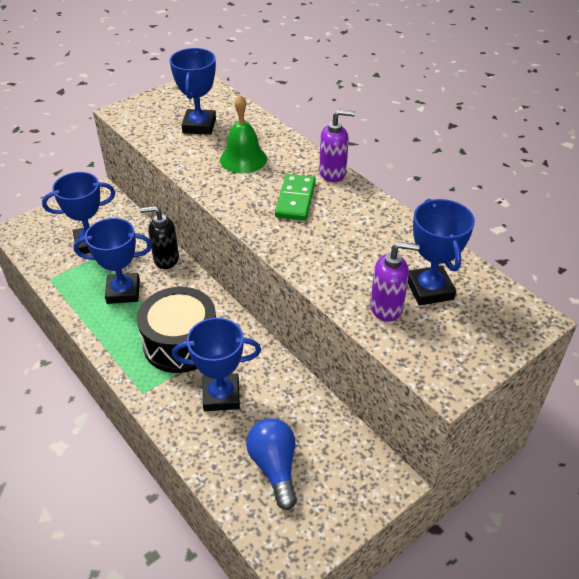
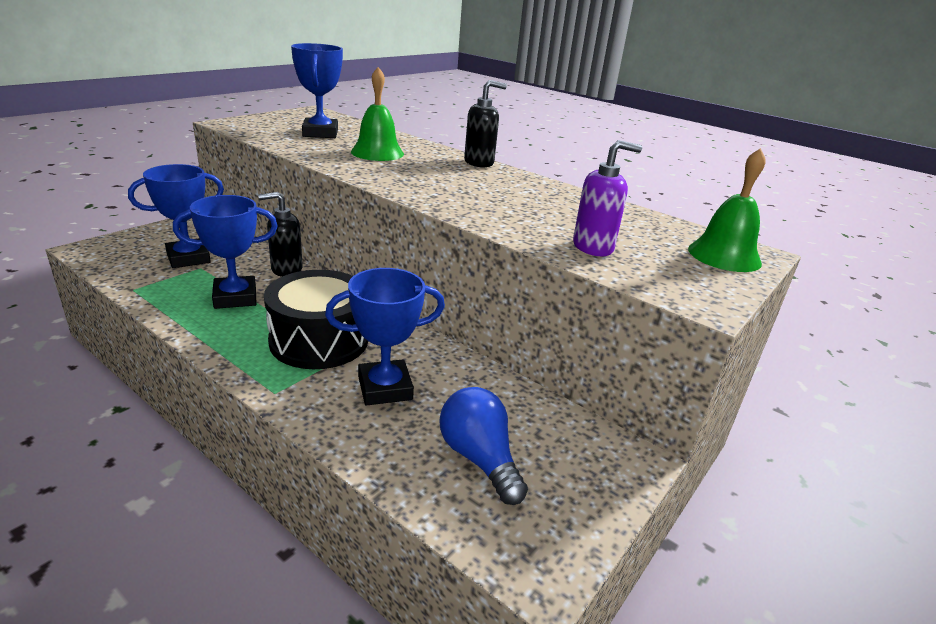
camera: 15 degrees left, 15 degrees down
(295, 199) = (447, 177): green domino -> none
(333, 173) = (479, 162): purple soap dispenser -> black soap dispenser
(429, 289) = (631, 234): blue trophy -> none
(500, 322) = (724, 256): none -> green bell

